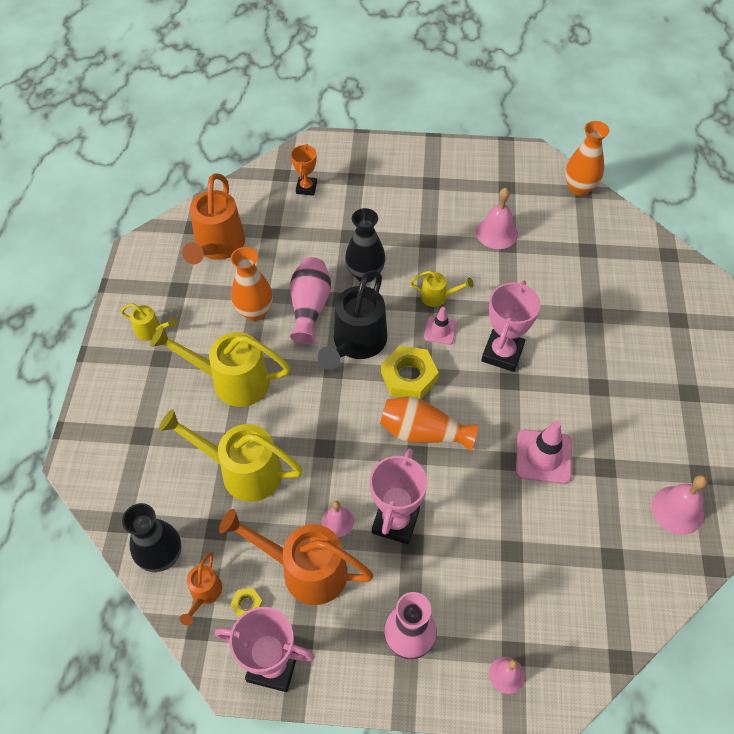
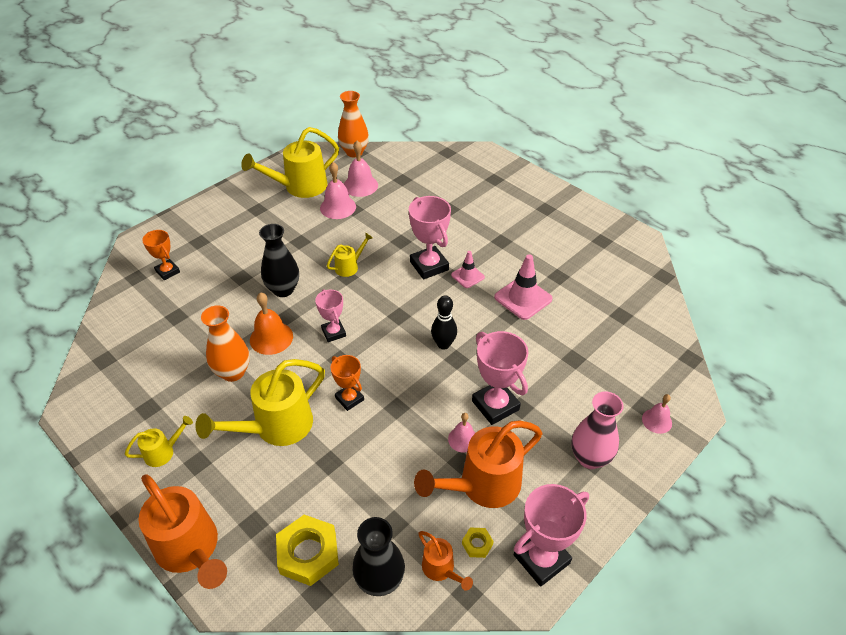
camera: 50 degrees left, 10 degrees down
(218, 247) = (144, 357): orange watering can -> orange watering can (191, 550)
(242, 471) = (361, 472): yellow watering can -> yellow watering can (299, 187)
(302, 408) = (349, 399): none -> orange trophy
(310, 307) = (271, 338): pink vase -> orange bell
(356, 344) = (333, 332): black watering can -> pink trophy
(409, 376) = (392, 322): yellow nut -> yellow nut (308, 553)
(423, 432) = (443, 344): orange vase -> black bowling pin
(440, 330) = (376, 283): pink traffic cone -> pink traffic cone (467, 276)
(677, 510) = (615, 266): pink bell -> pink bell (360, 185)

